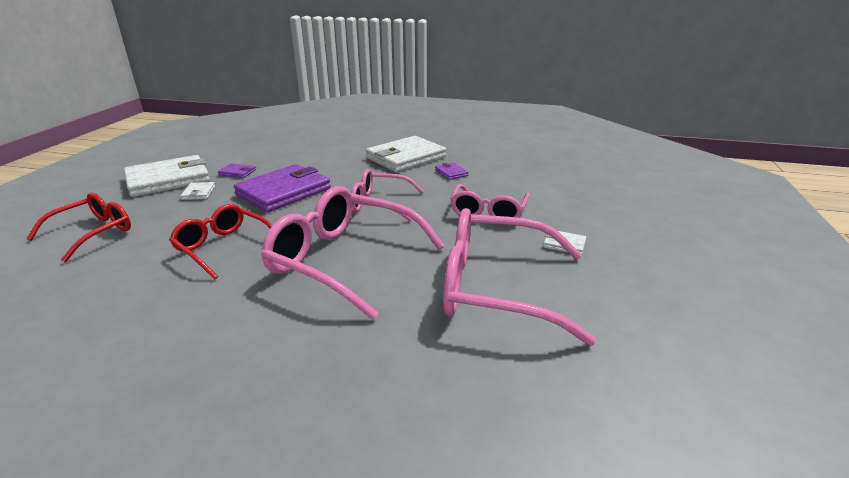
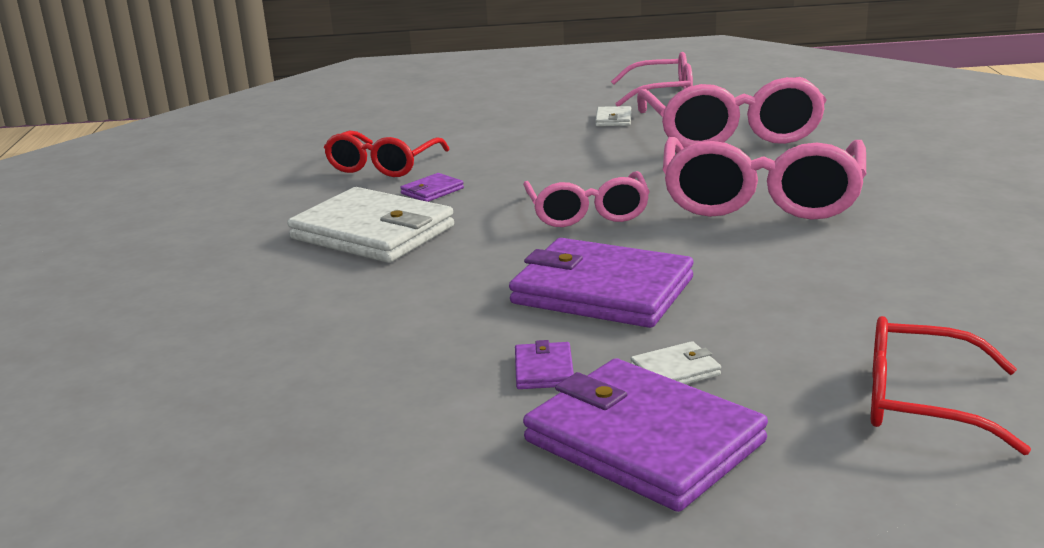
camera: 105 degrees left, 5 degrees down
(168, 179) = (643, 441): white wallet -> purple wallet
(224, 247) = (820, 273): red glasses -> red glasses (383, 166)
(488, 212) = (560, 155): pink glasses -> pink glasses (662, 93)

